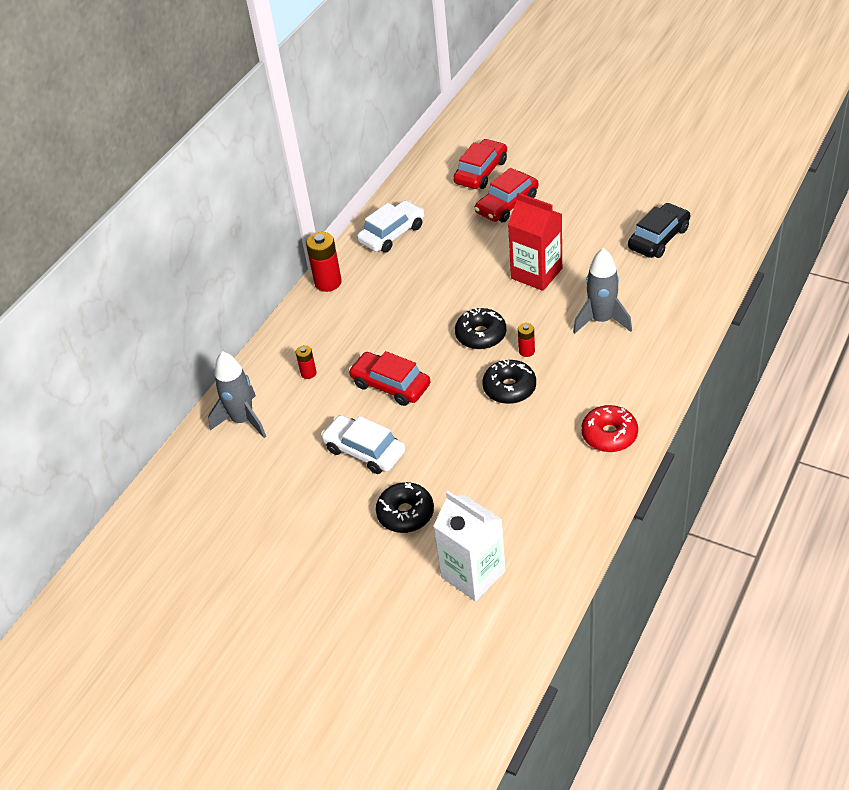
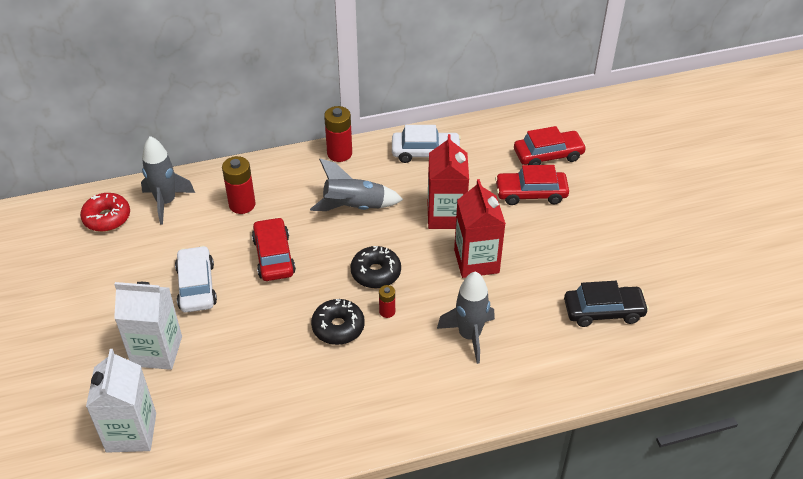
camera: 40 degrees right, 0 degrees up
(308, 373) = (242, 204): red battery -> red battery, size x1.83
(397, 308) = (354, 207): none -> grey rocket
(405, 513) = (157, 351): black donut -> white carton
(471, 262) = (446, 216): none -> red carton
(609, 435) = (349, 425): red donut -> red donut (107, 218)

